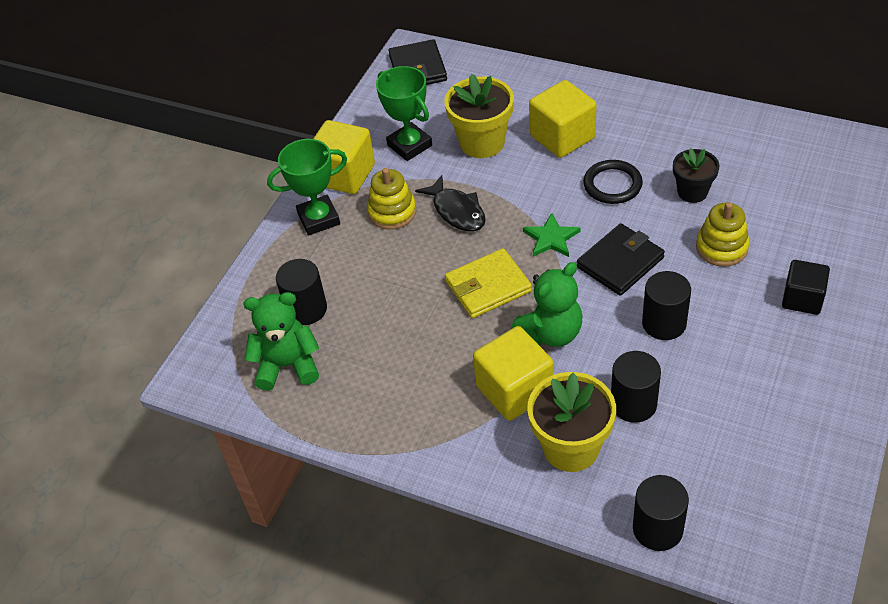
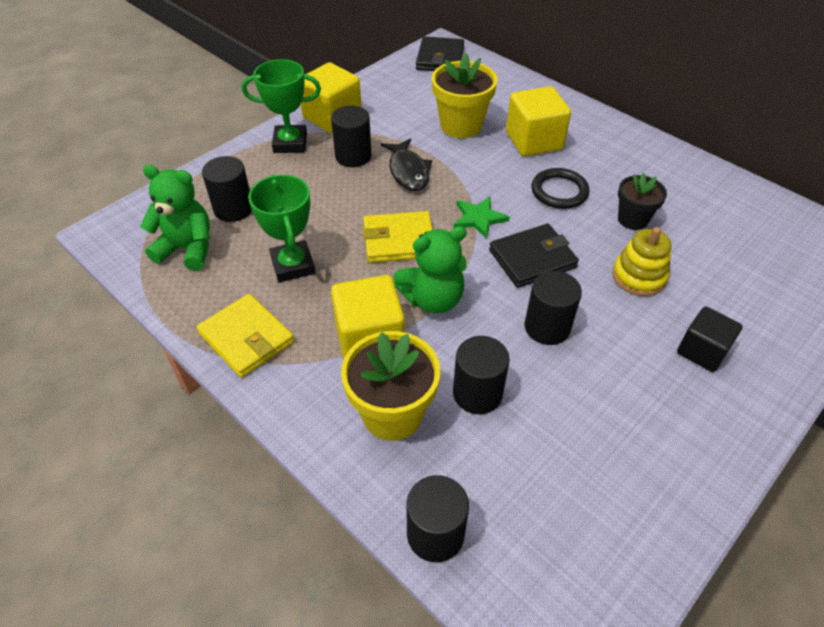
camera: 15 degrees right, 0 degrees up
(392, 212) = (353, 156): yellow stacking toy -> black cylinder
(402, 429) = (246, 338): none -> yellow wallet
(409, 145) = (399, 111): green trophy -> green trophy (293, 265)

